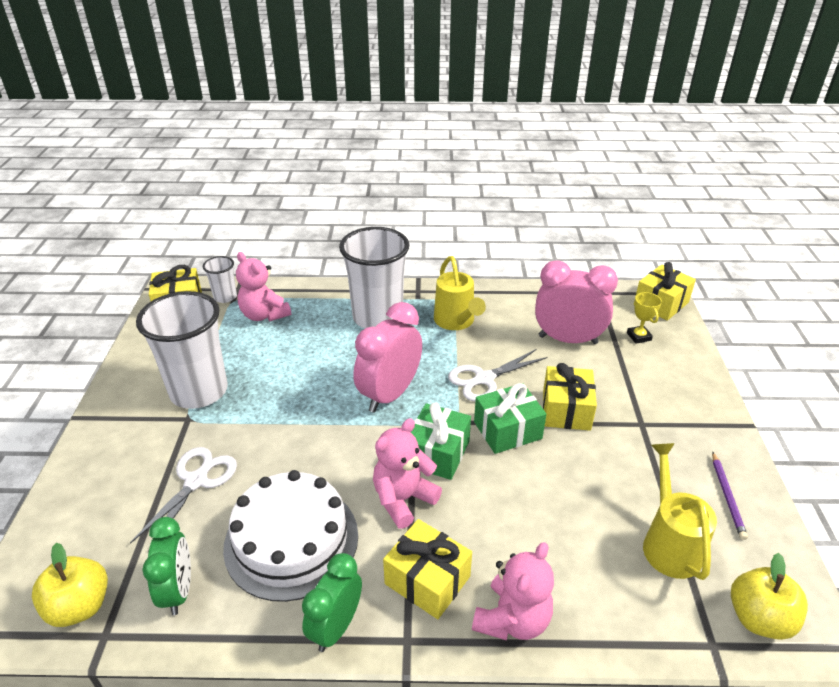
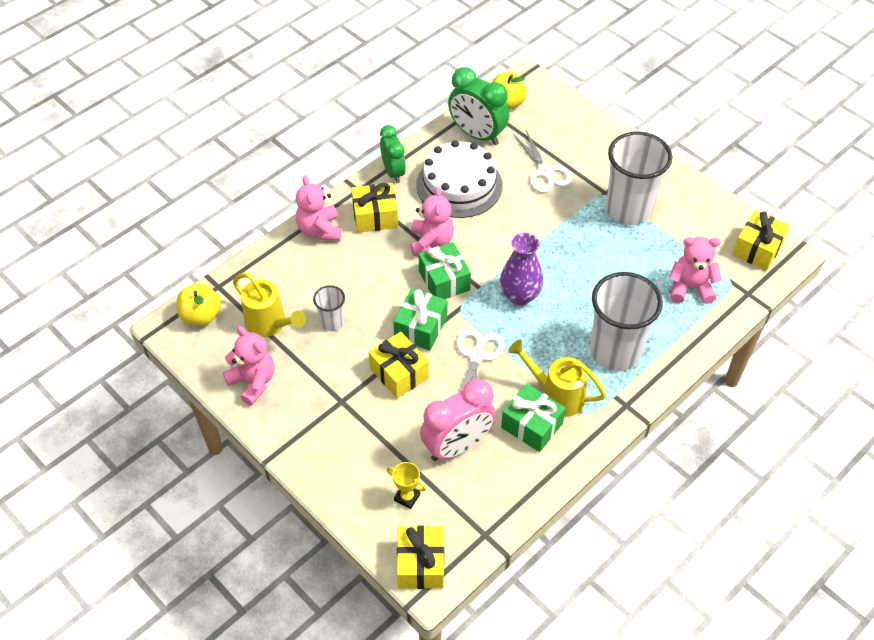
camera: 135 degrees right, 15 degrees up
(178, 590) = (477, 135): green clock -> green clock, size x1.52
(225, 297) = (742, 279): white cup -> white cup (332, 322)
(389, 394) = (520, 295): pink clock -> purple vase
(497, 318) = (531, 425): none -> green gift
(727, 496) = (253, 382): purple pencil -> pink teddy bear

